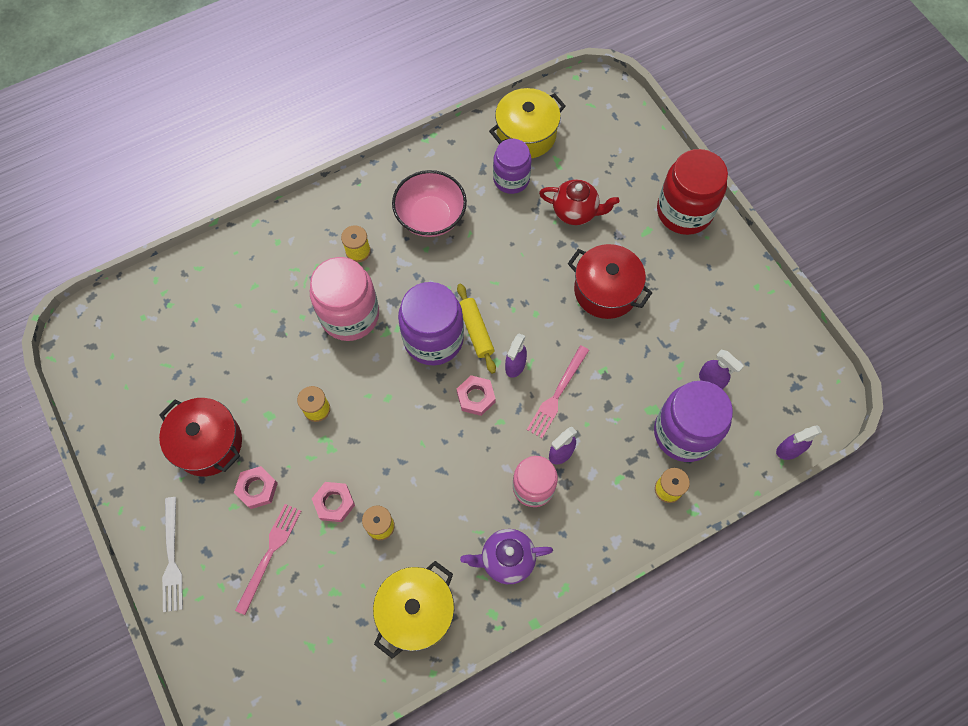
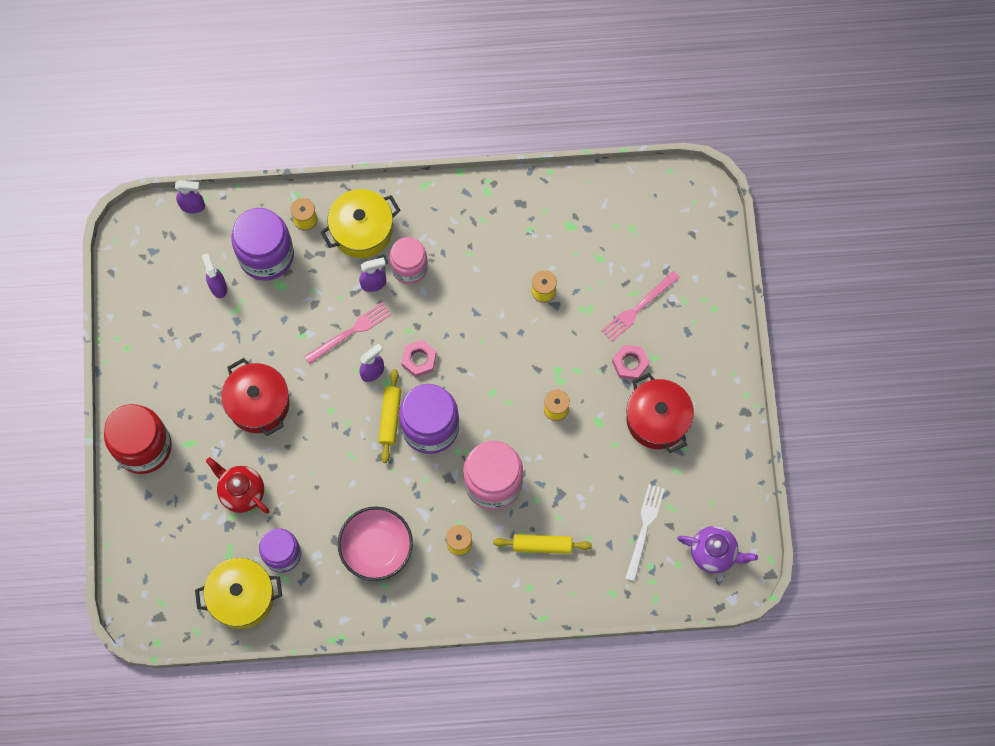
camera: 155 degrees left, 5 degrees up
(172, 558) = (716, 339): white fork -> white fork (644, 529)
(280, 280) = (542, 545): none -> yellow rolling pin
(334, 503) = (572, 325): pink nut -> none
(416, 611) = (543, 217): yellow pot -> yellow pot (362, 230)
(506, 559) = (458, 224): purple teapot -> purple teapot (714, 553)

